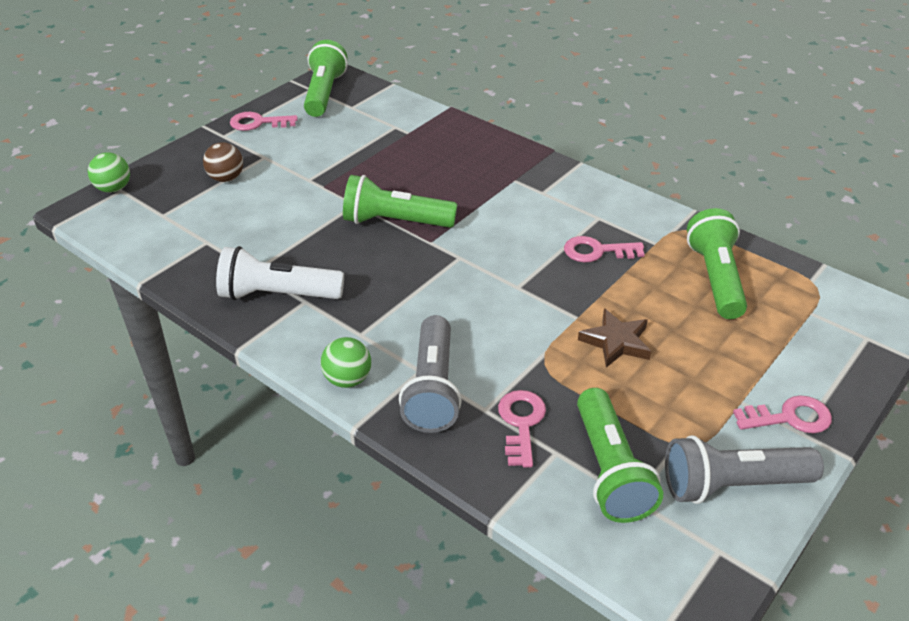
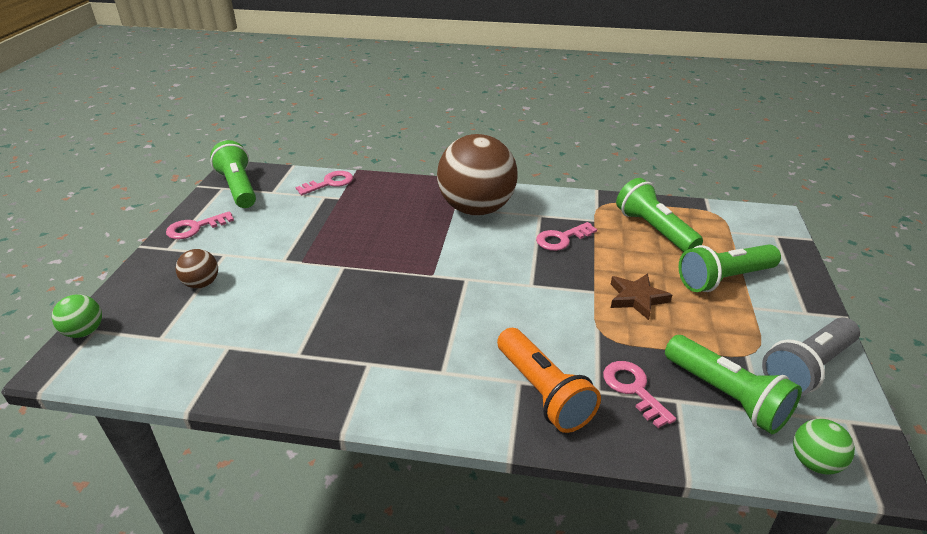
camera: 30 degrees left, 5 degrees down
(277, 295) = (339, 368): white flashlight -> none
(348, 379) = (467, 416): green ball -> green ball (814, 462)
(395, 222) = (390, 269): green flashlight -> green flashlight (724, 279)
(432, 389) = (543, 392): grey flashlight -> orange flashlight
(535, 188) = (476, 209): none -> brown ball
(789, 417) = (790, 305): pink key -> pink key (329, 183)

